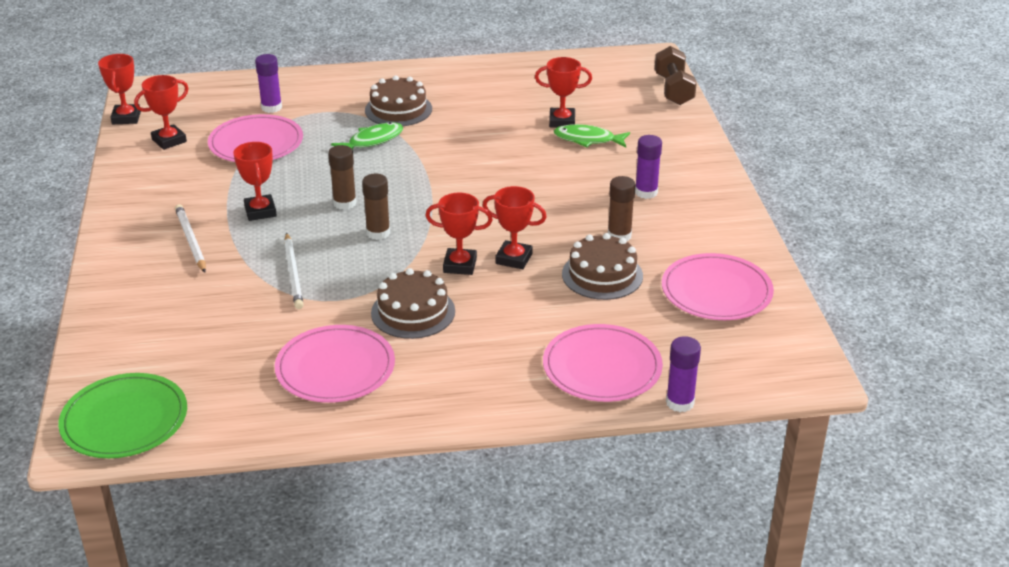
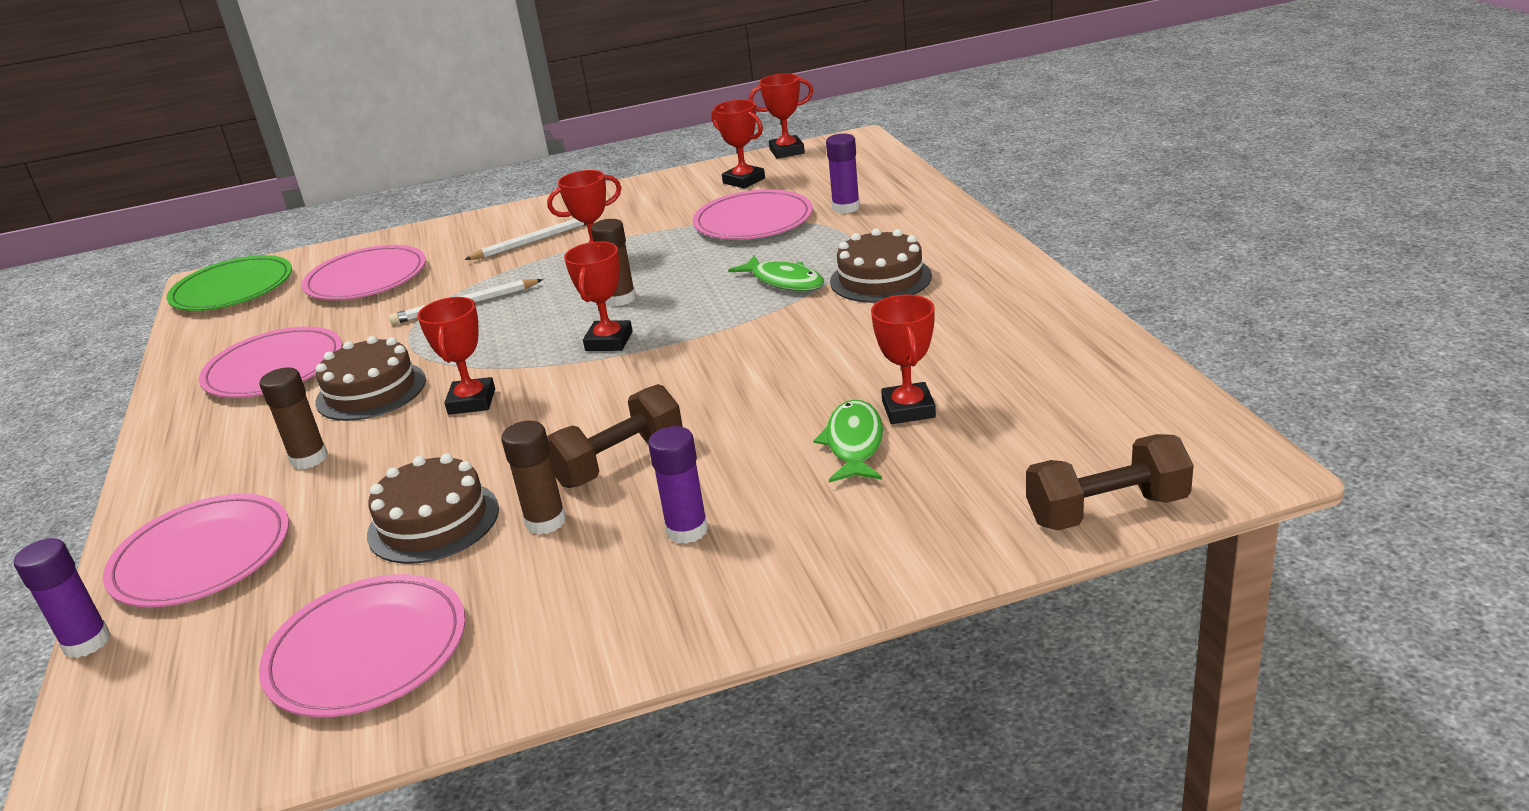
camera: 85 degrees right, 5 degrees down
(183, 331) = (366, 278): none -> pink plate
(378, 233) = (551, 333): brown glue stick -> brown glue stick (309, 458)
(514, 258) = (485, 438): red trophy -> red trophy (609, 341)
(568, 210) = (619, 462): none -> brown dumbbell

